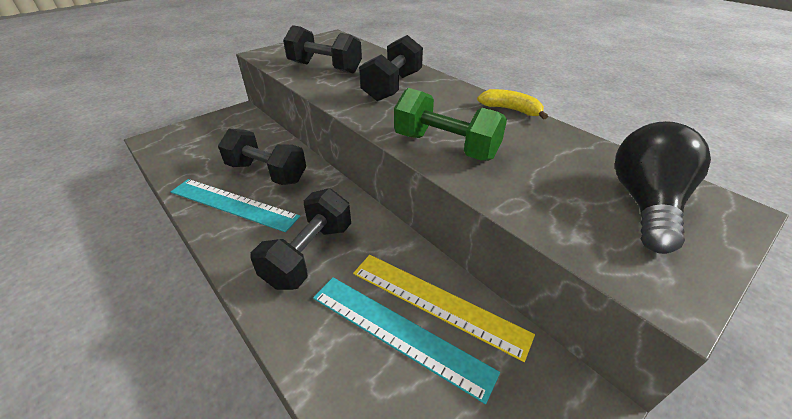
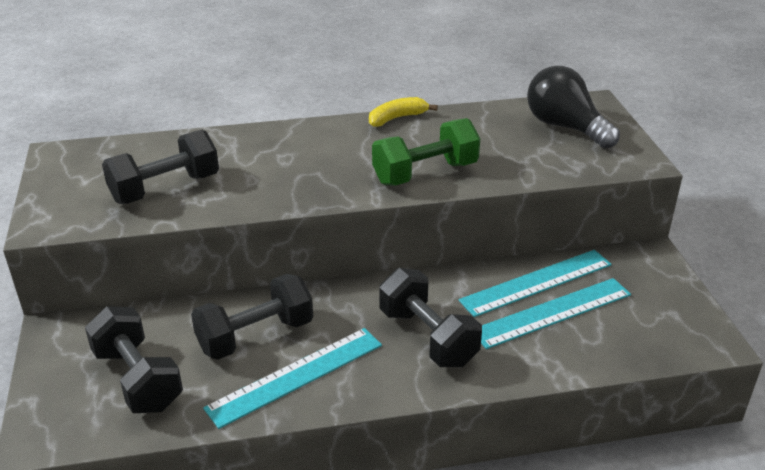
camera: 60 degrees left, 5 degrees down
(392, 86) = (276, 160): black dumbbell -> black dumbbell (138, 379)
(437, 302) = (536, 282): yellow ruler -> turquoise ruler

